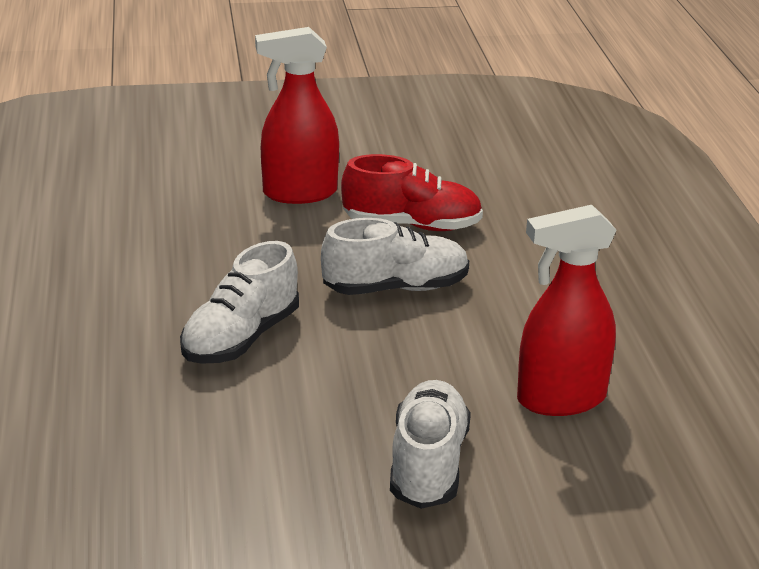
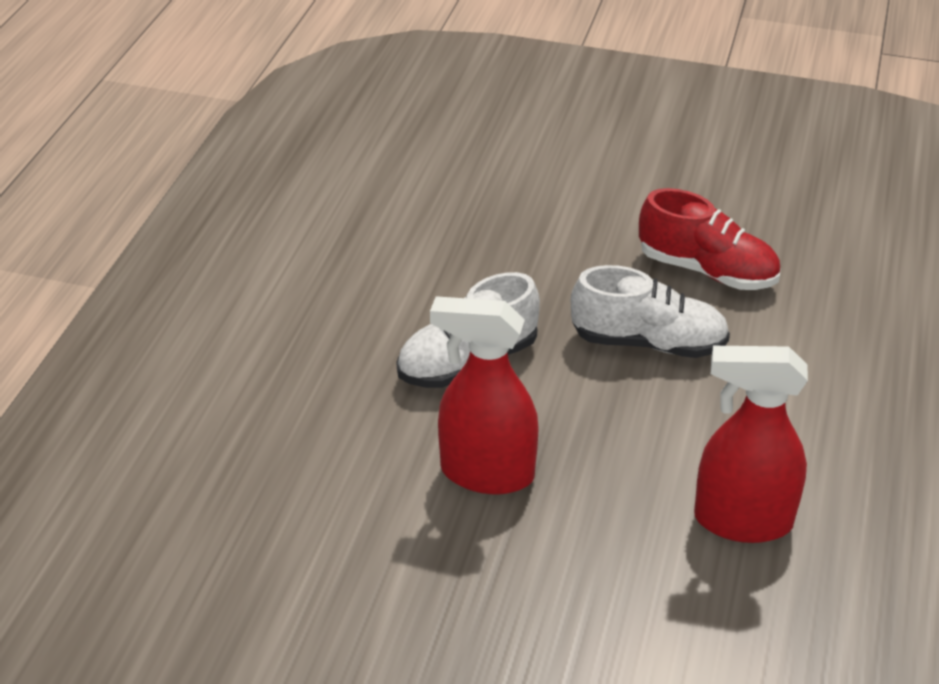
camera: 25 degrees right, 10 degrees up
(299, 193) = (614, 204): red spray bottle -> red spray bottle (486, 473)
(428, 465) = (566, 556): white shoe -> none

